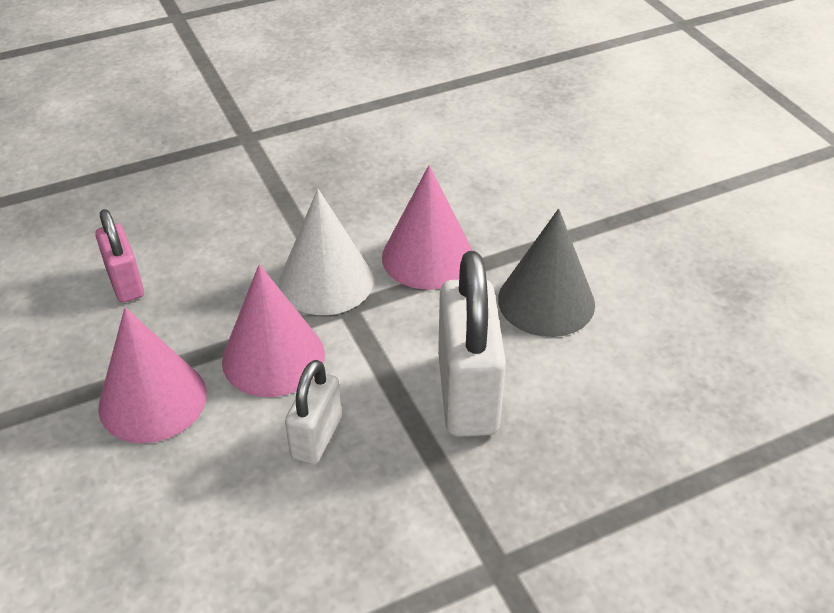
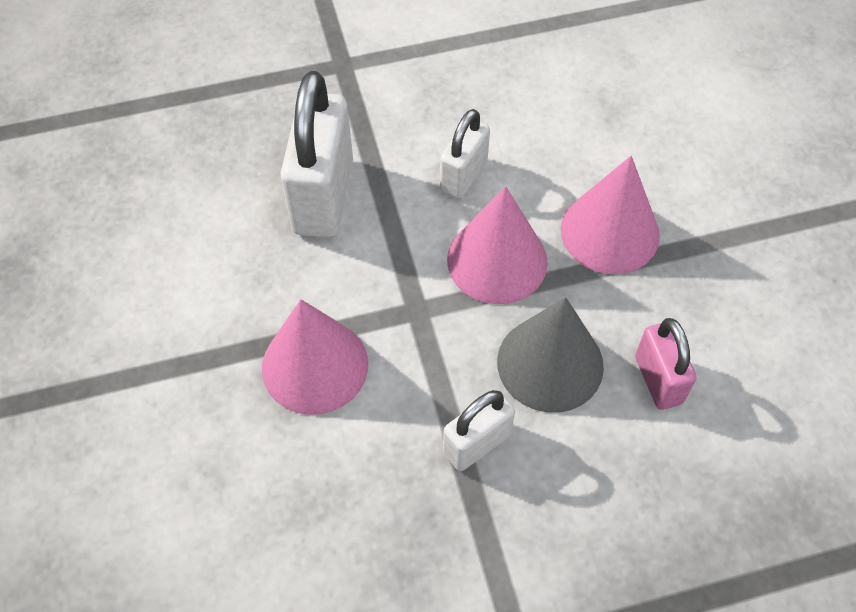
camera: 170 degrees left, 15 degrees up
(283, 226) = (476, 443): none -> white padlock
(326, 281) = (434, 348): white cone -> none
(546, 301) = (210, 285): grey cone -> grey cone (550, 363)

